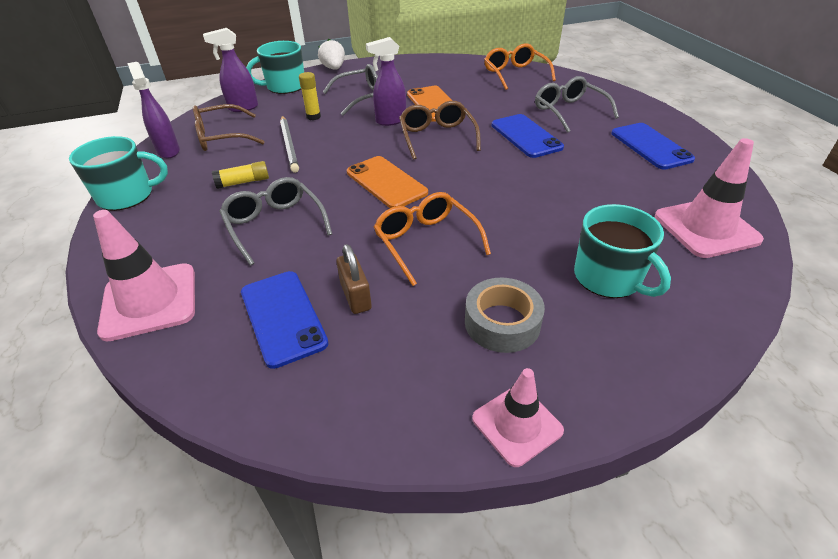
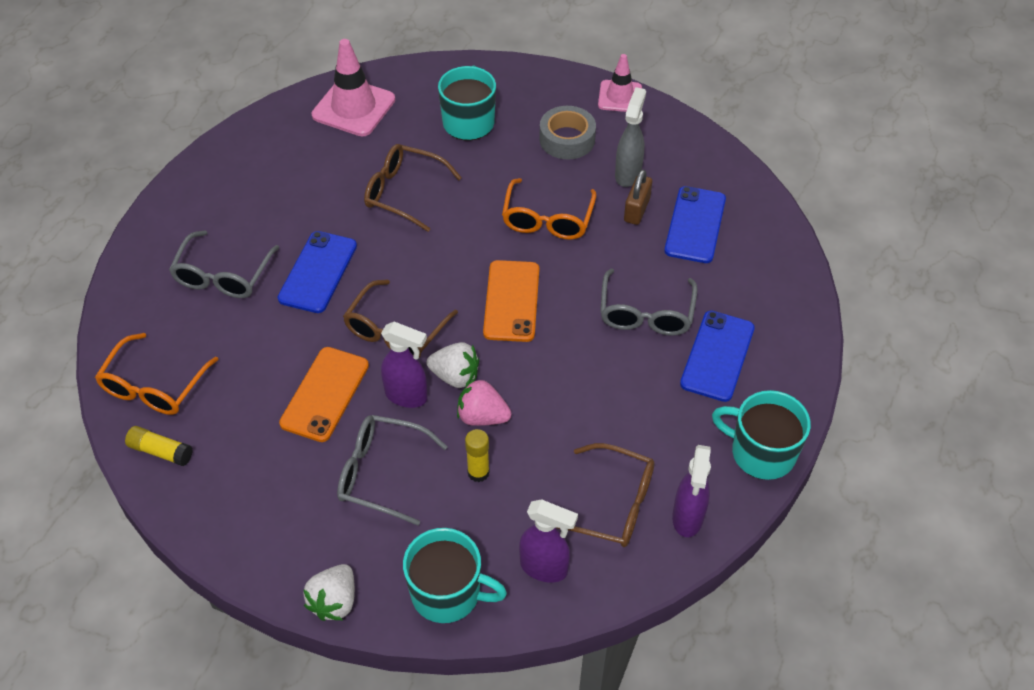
camera: 140 degrees left, 10 degrees up
(149, 301) = (780, 296): pink traffic cone -> none
(243, 182) = (638, 394): yellow glue stick -> yellow glue stick (161, 451)
(289, 145) = (550, 428): grey pencil -> none
(337, 132) = (482, 416): none -> pink strawberry
(374, 138) = (455, 376): none -> white strawberry
(399, 326) = (628, 174): none -> grey spray bottle
(557, 197) = (403, 192): none -> brown glasses
(650, 146) = (245, 186): blue phone -> blue phone (717, 356)

